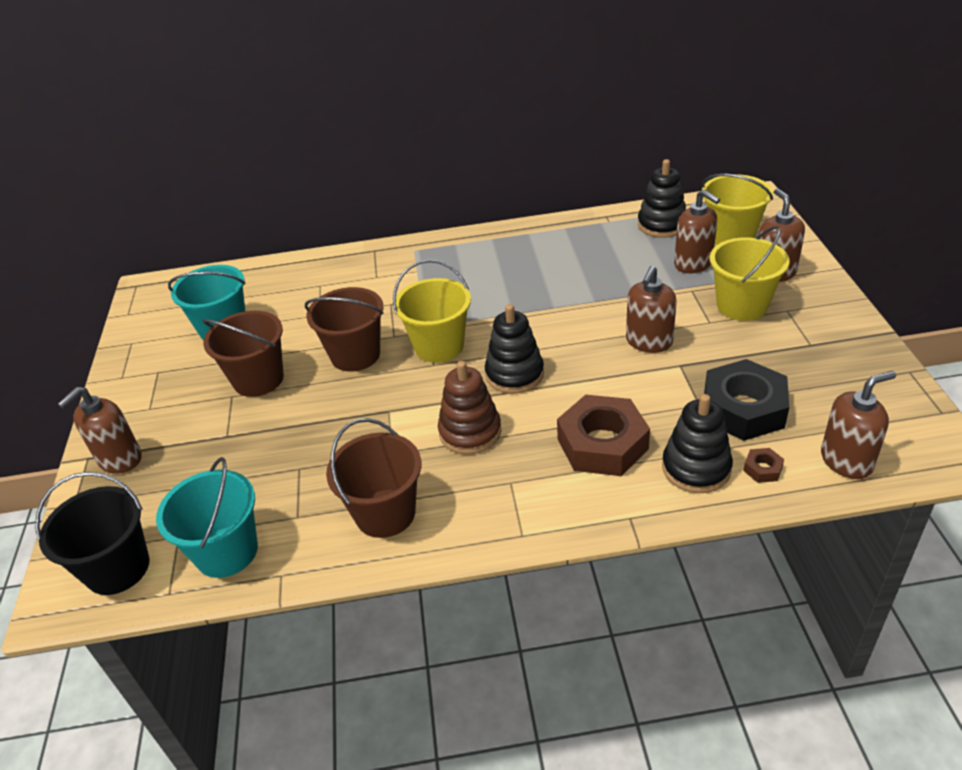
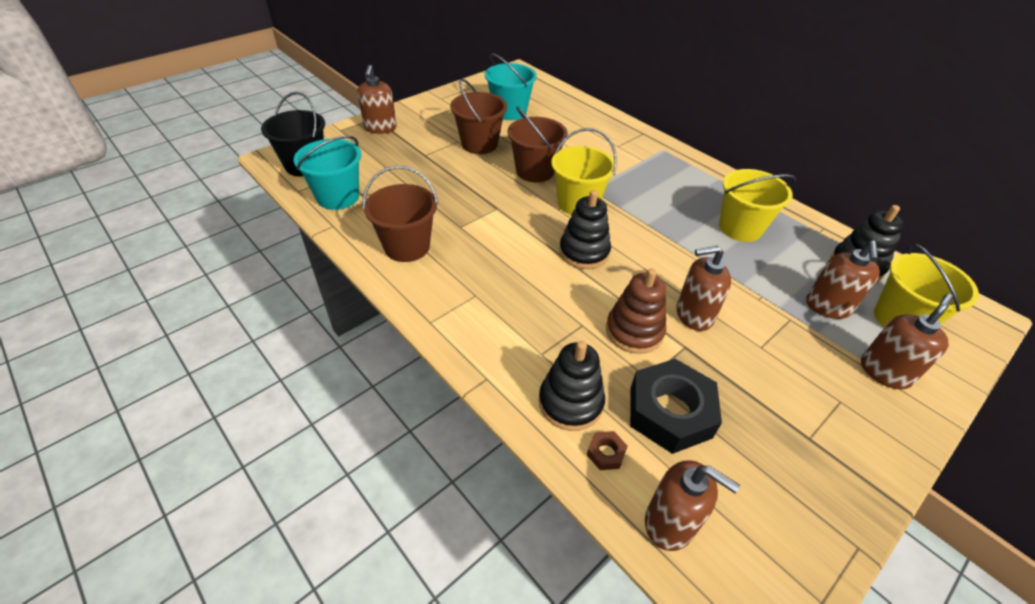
camera: 50 degrees right, 5 degrees up
(120, 459) = (380, 128): brown soap dispenser -> brown soap dispenser turned 90 degrees counterclockwise
(470, 432) = (507, 254): brown stacking toy -> brown stacking toy (634, 331)
(602, 444) = (551, 331): brown nut -> none
(742, 305) = (809, 362): yellow bucket -> yellow bucket (740, 228)

